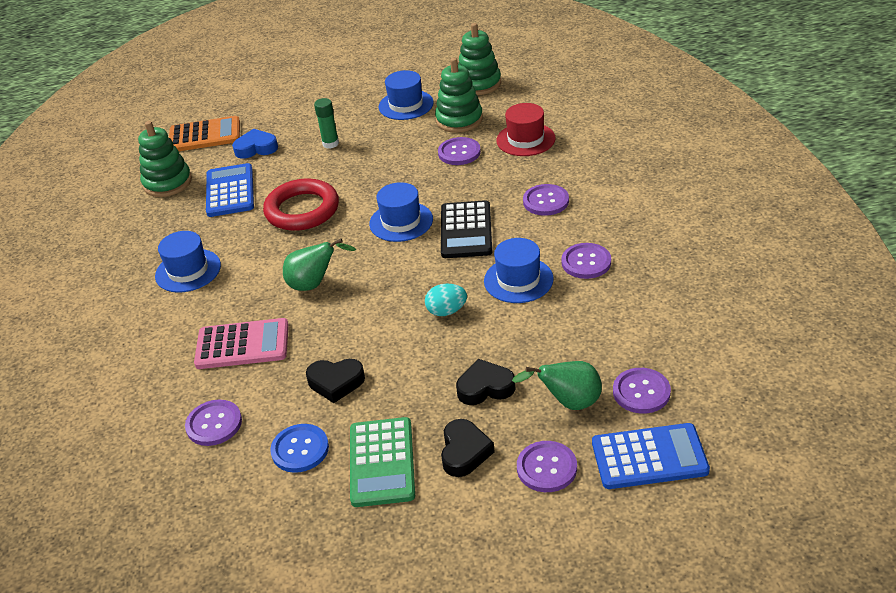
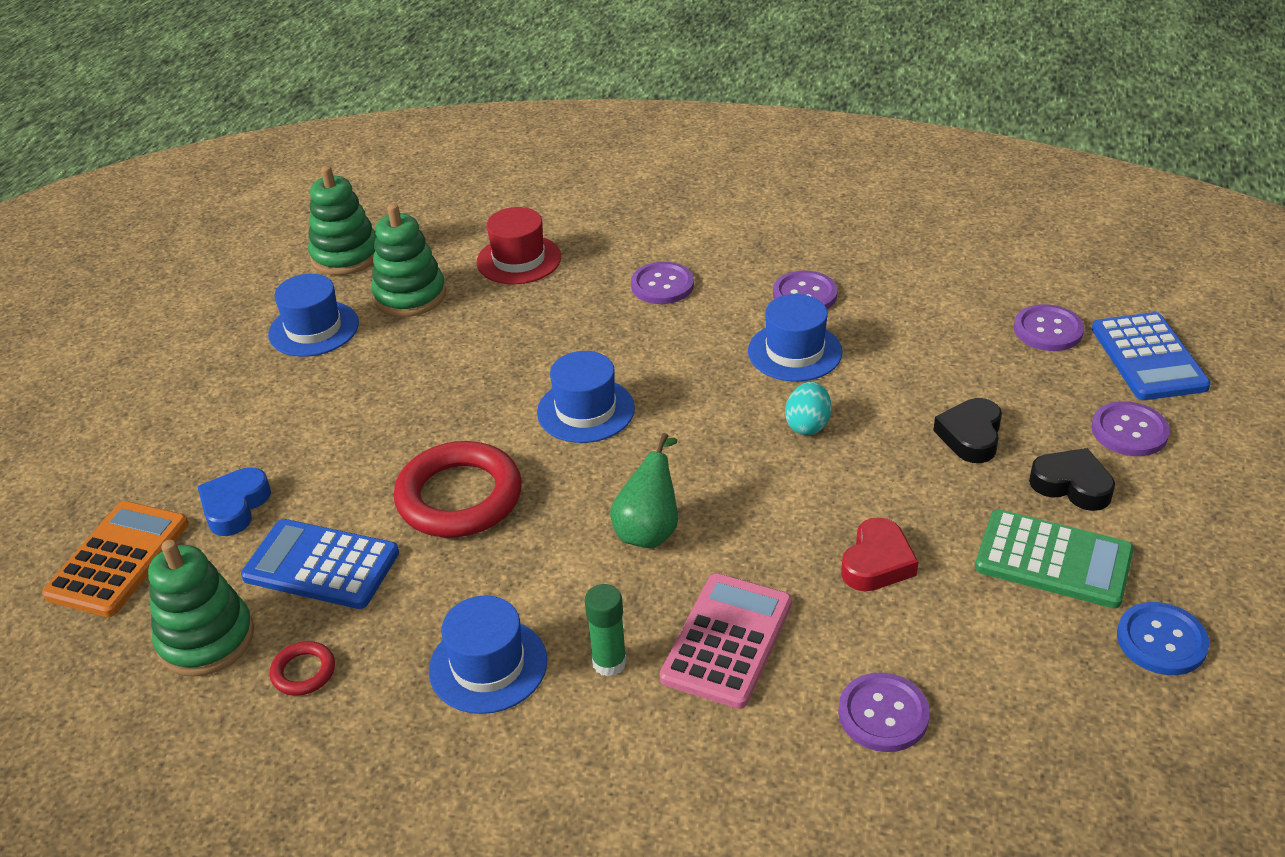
camera: 65 degrees left, 0 degrees up
(160, 218) = (303, 672): none -> red ring
(300, 449) = (988, 632): blue button -> blue button (1161, 640)
(330, 143) = (321, 425): green glue stick -> green glue stick (609, 662)
(336, 382) = (877, 562): black heart -> red heart
(459, 152) = (485, 318): purple button -> none
(466, 230) = (659, 362): black calculator -> none
(568, 402) = (1034, 383): green pear -> none
(649, 457) = (1148, 358): blue calculator -> blue calculator turned 150 degrees clockwise

